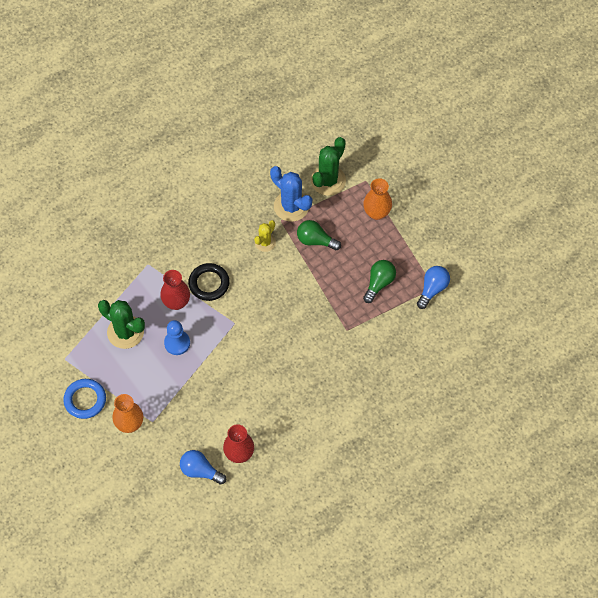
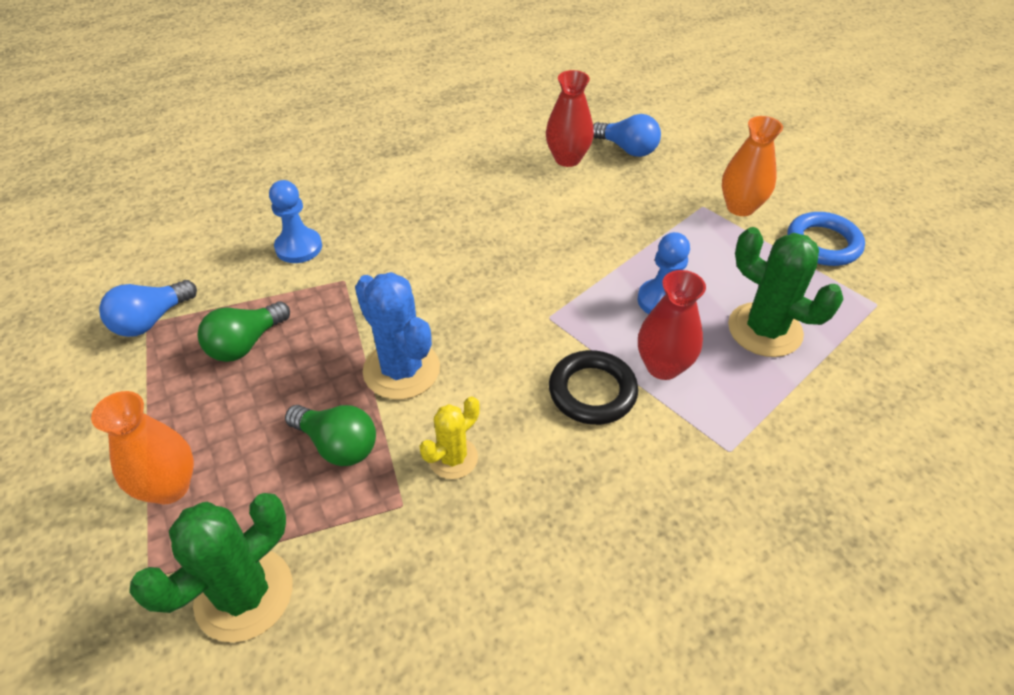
camera: 170 degrees left, 15 degrees down
(291, 206) = (365, 537): blue cactus -> blue cactus (401, 370)
(380, 349) = (299, 247): none -> blue pawn

